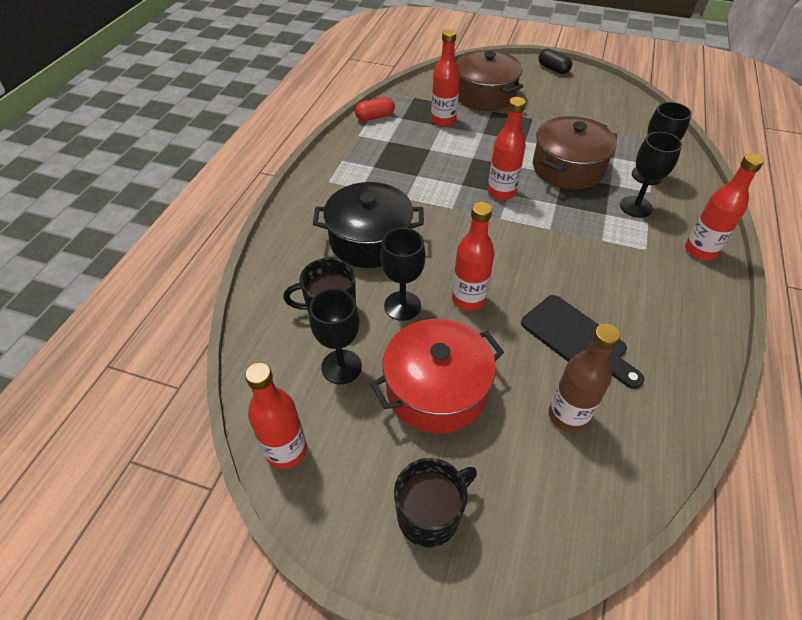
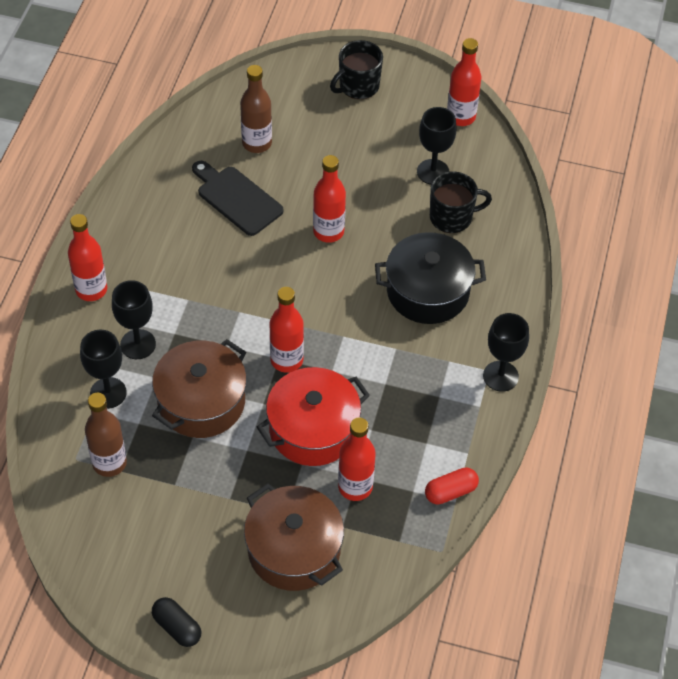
camera: 175 degrees right, 5 degrees up
(402, 306) = (388, 224): black goblet -> black goblet (500, 376)
(436, 390) = (356, 157): red pot -> red pot (313, 429)
(627, 137) = (109, 463): none -> brown bottle

